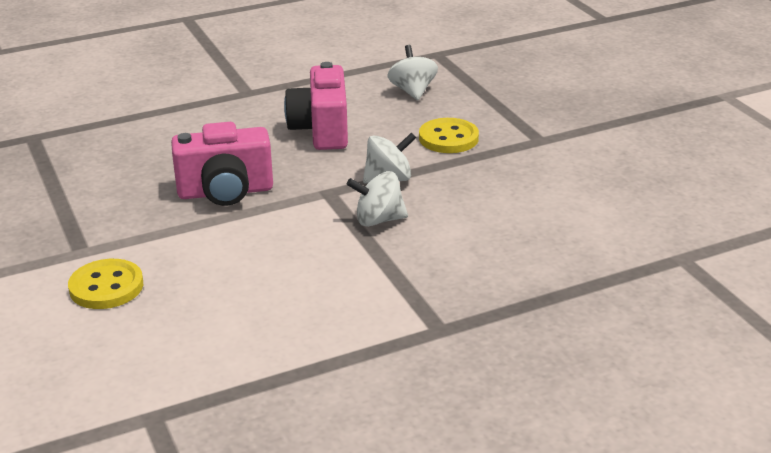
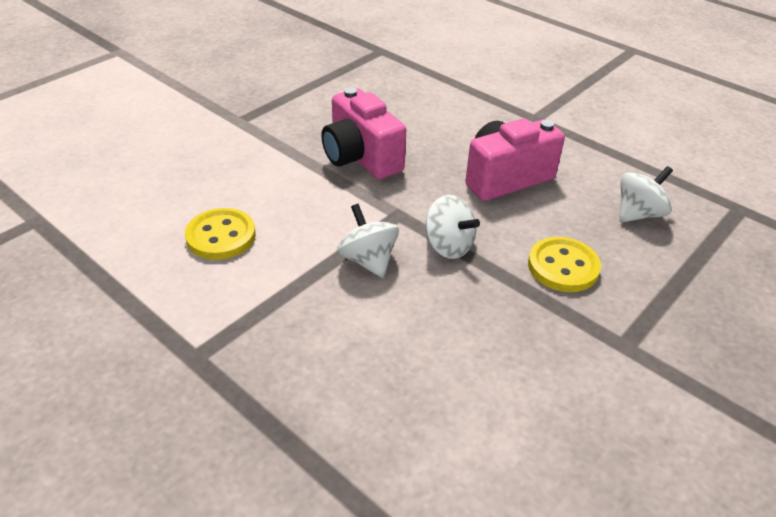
camera: 65 degrees right, 10 degrees up
(106, 287) = (196, 146): yellow button -> yellow button (221, 236)

